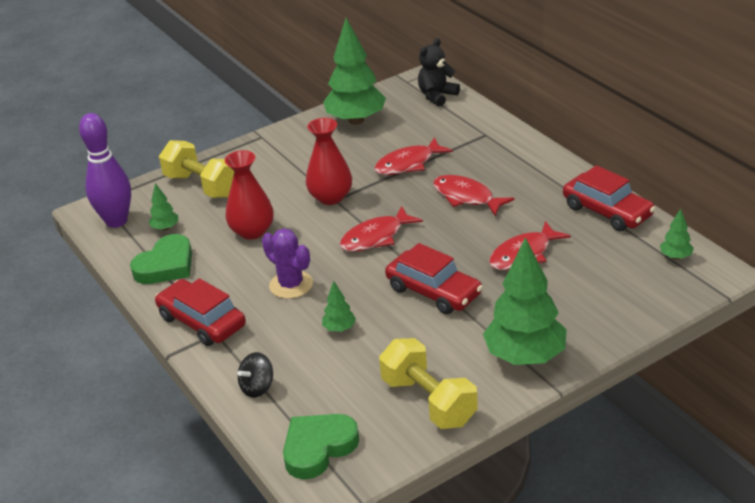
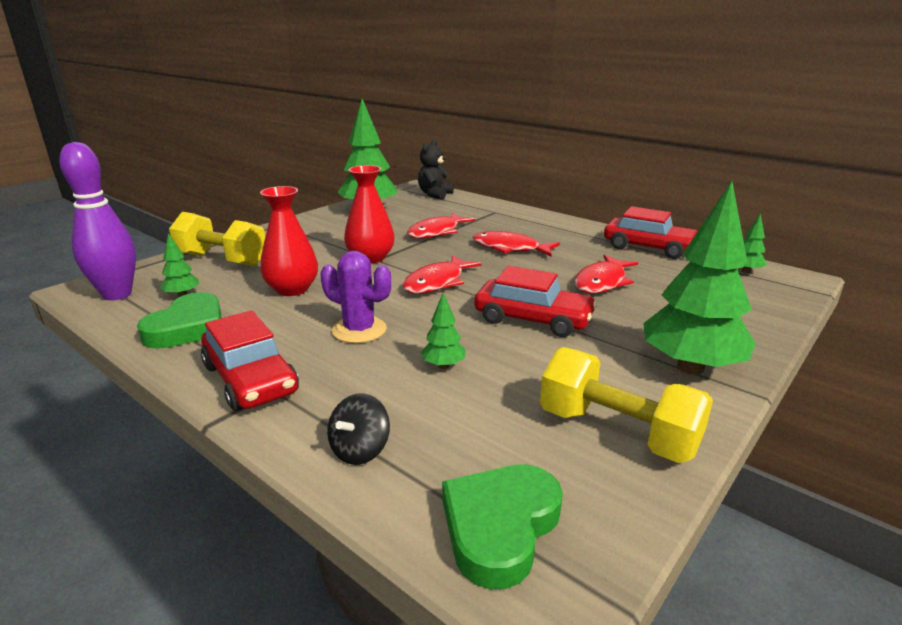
camera: 20 degrees left, 10 degrees down
(202, 321) = (250, 379): red car -> red car turned 150 degrees counterclockwise

